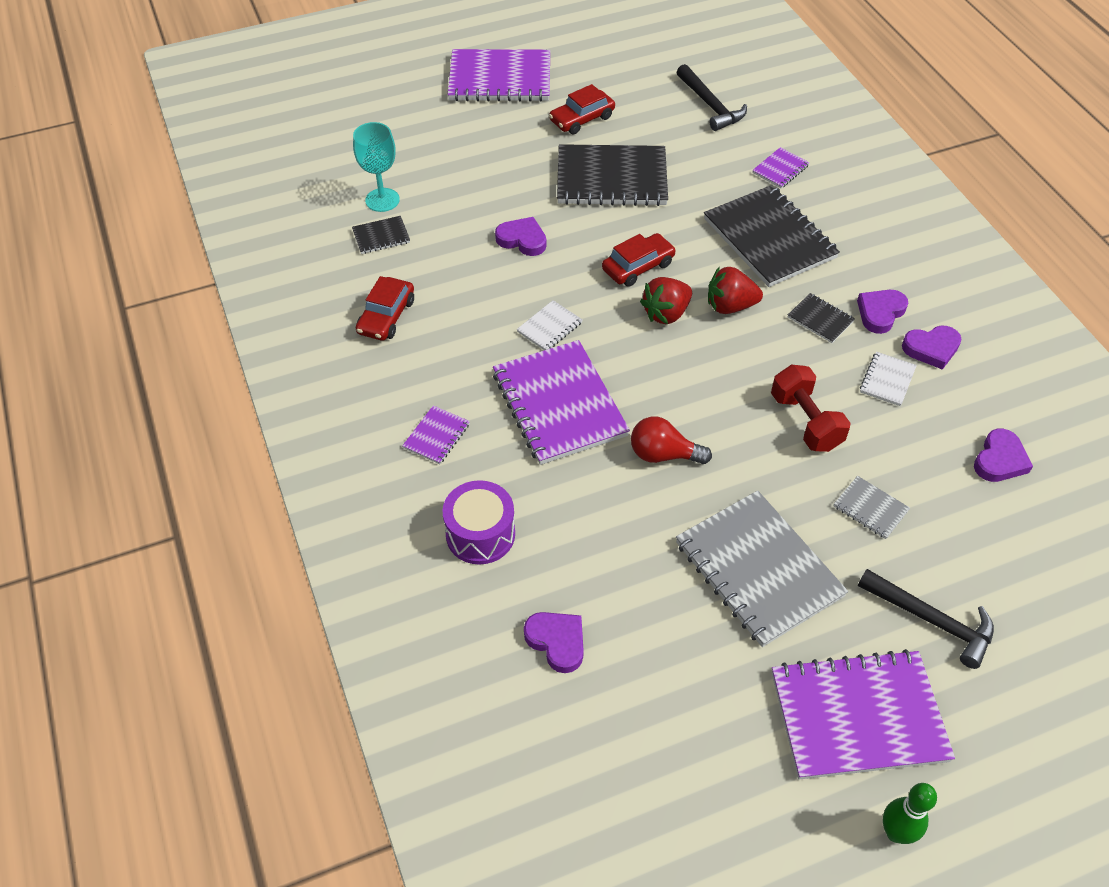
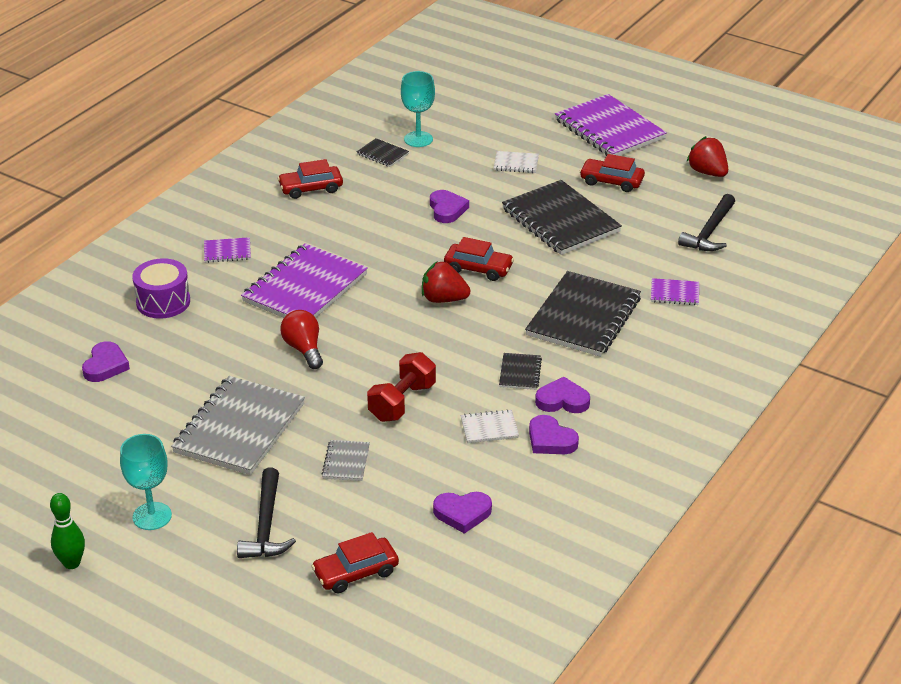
camera: 55 degrees right, 15 degrees down
(549, 327) = (373, 255): white notebook -> white notebook (516, 163)
(730, 306) = (485, 325): red strawberry -> red strawberry (707, 172)
(858, 716) = (152, 516): purple notebook -> turquoise goblet
(1043, 581) = (356, 572): none -> red car

